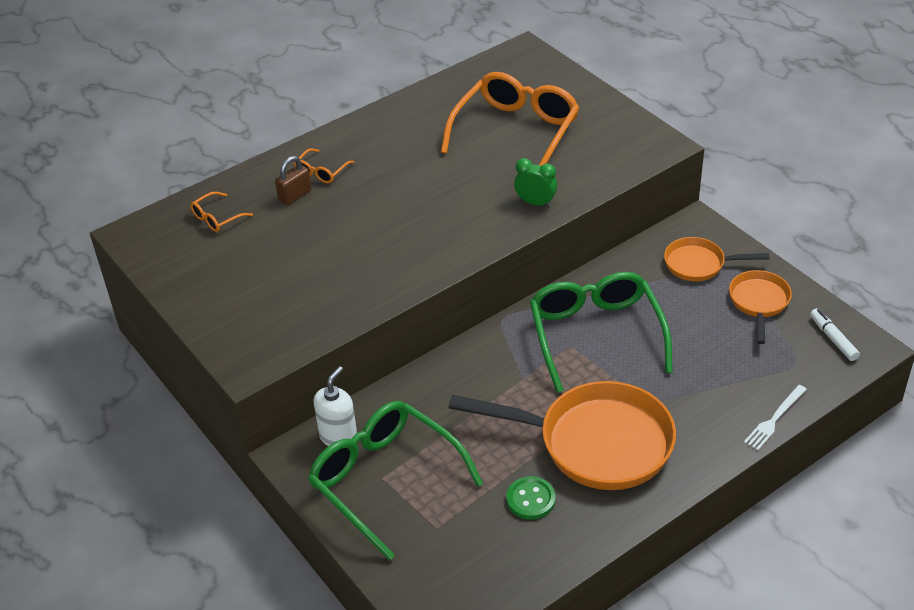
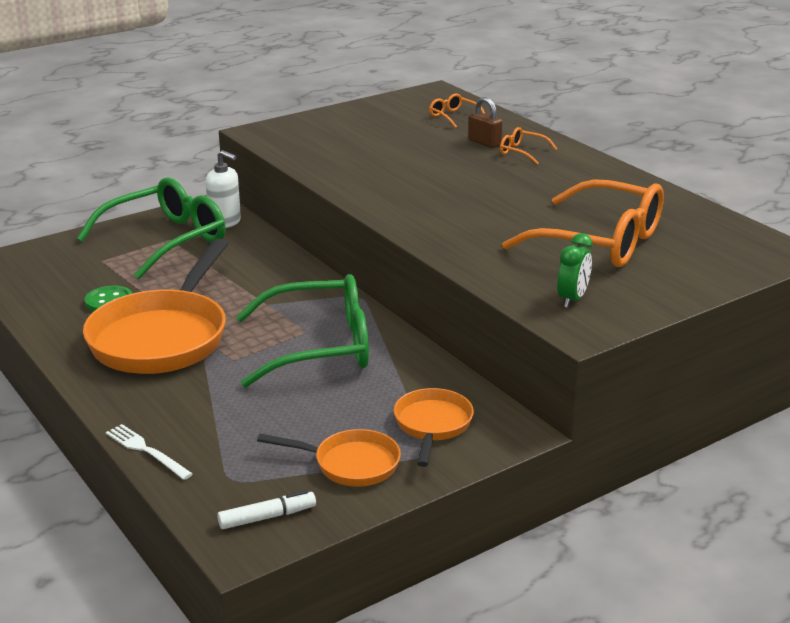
camera: 90 degrees right, 15 degrees down
(535, 203) = (463, 247): green clock -> green clock (572, 299)

